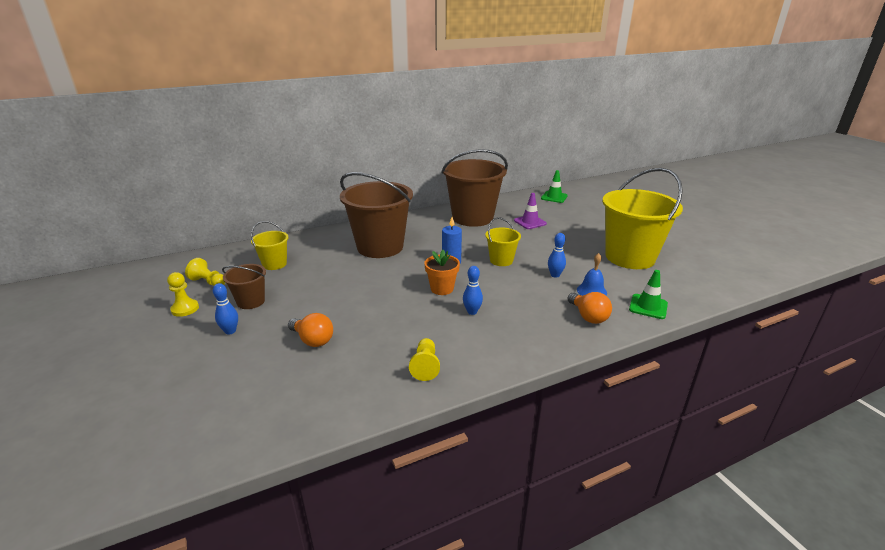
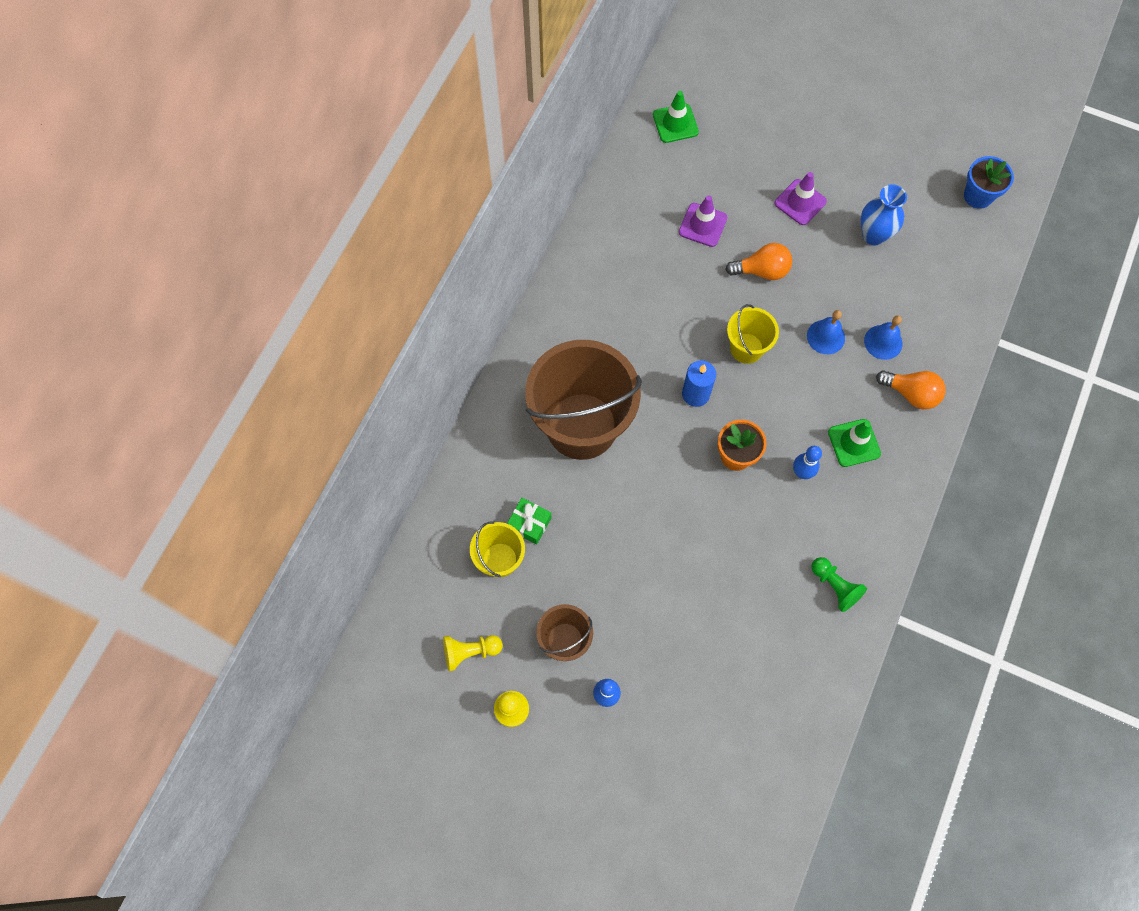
camera: 40 degrees left, 40 degrees up
(306, 261) = (529, 524): none -> green gift
(313, 340) = (700, 639): orange light bulb -> orange light bulb (762, 271)
(425, 366) = (835, 586): yellow pawn -> green pawn
(472, 218) = (622, 265): brown bucket -> none
(555, 275) = (825, 337): blue bowling pin -> blue bell
(595, 234) = (800, 202): none -> purple traffic cone
(630, 257) = (873, 235): yellow bucket -> blue vase
(648, 306) = (951, 331): green traffic cone -> green traffic cone (854, 443)
(722, 270) = (978, 196): none -> blue flower pot

